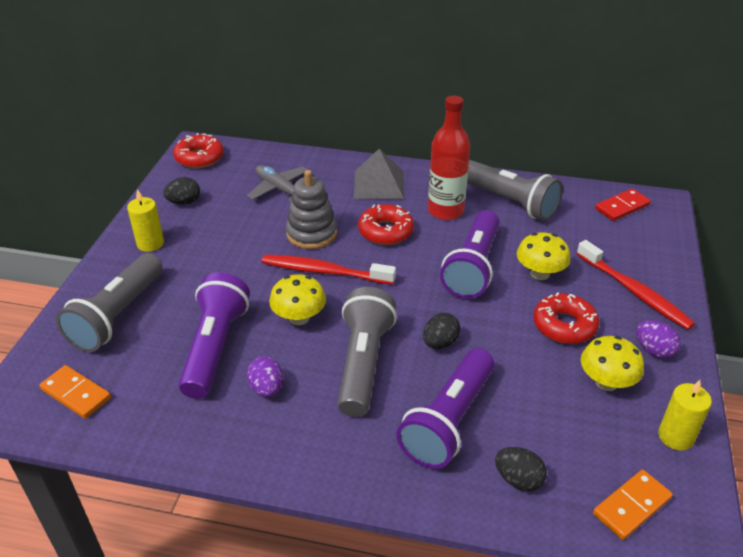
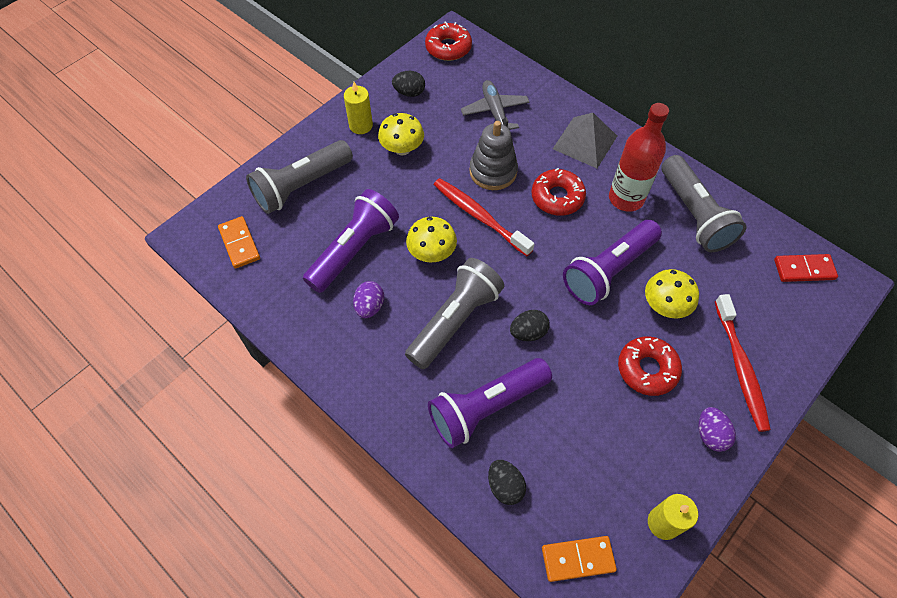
camera: 30 degrees right, 20 degrees up
(606, 382) = (642, 442): yellow mushroom -> yellow mushroom (402, 149)

